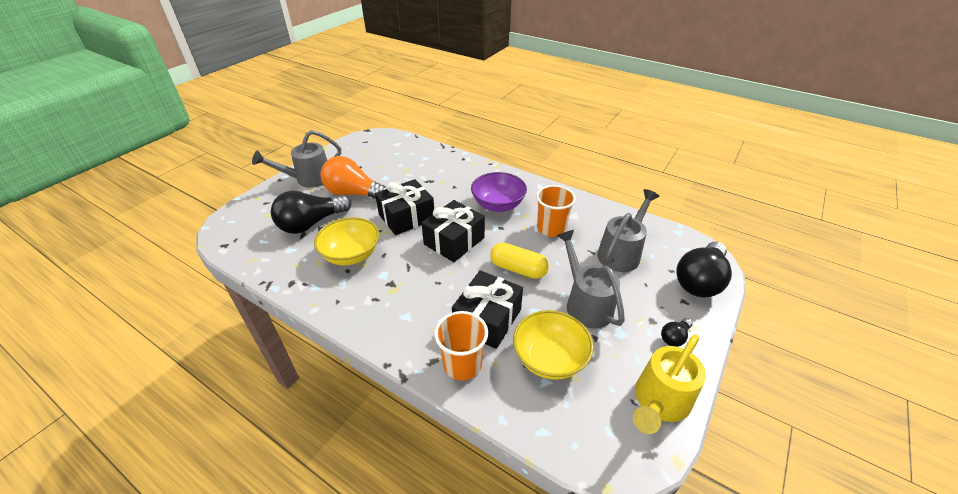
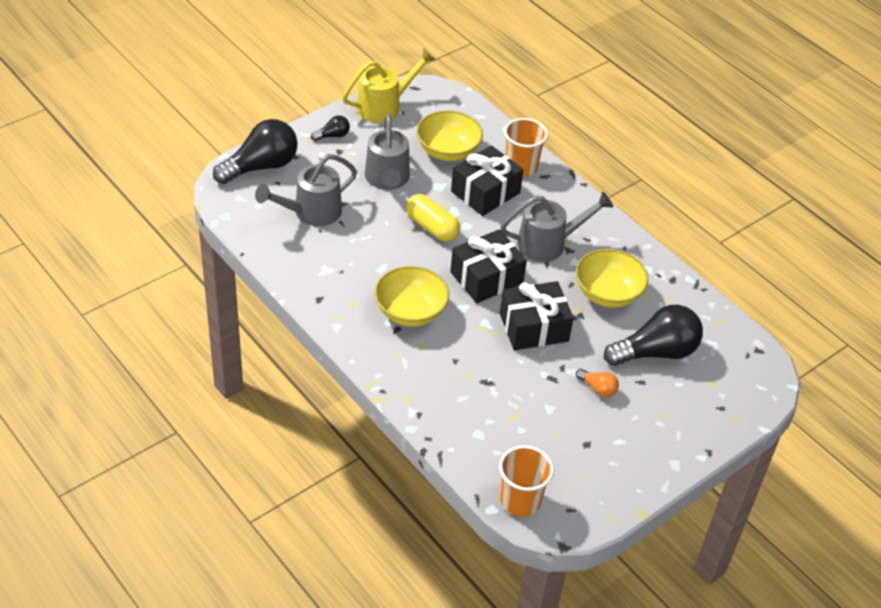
camera: 165 degrees left, 5 degrees up
(308, 179) = (665, 438): grey watering can -> grey watering can (548, 244)
(354, 193) = (598, 388): orange light bulb -> orange light bulb, size x0.46
(498, 205) = (410, 312): purple bowl -> yellow bowl
(551, 228) = (366, 261): orange cup -> orange cup (520, 500)

